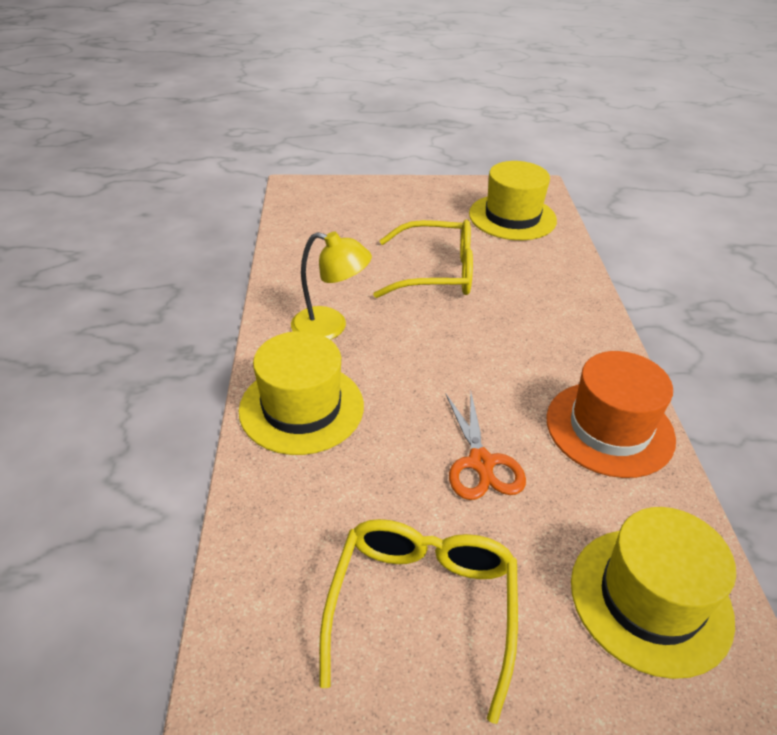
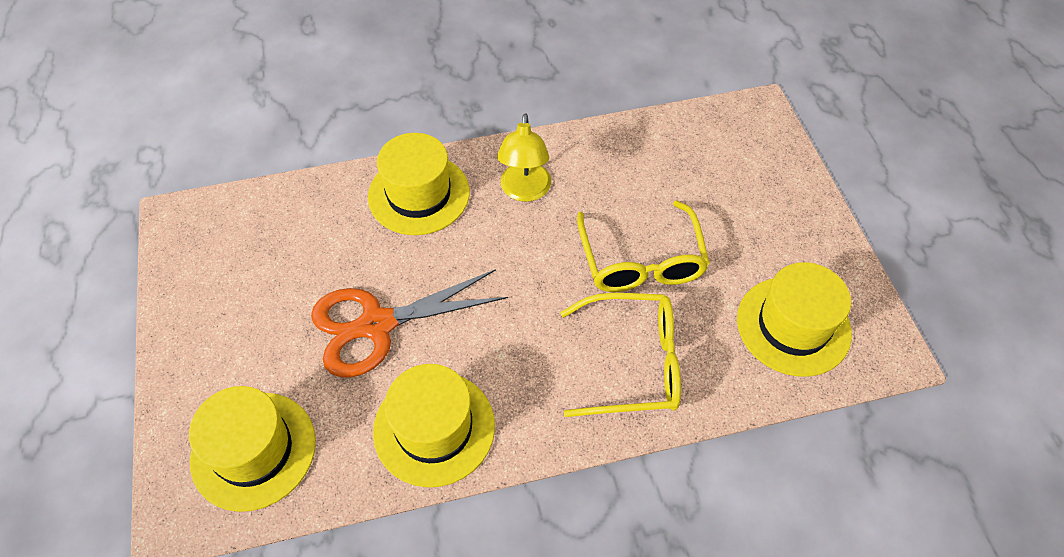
camera: 80 degrees right, 15 degrees up
(422, 607) = (243, 301): yellow glasses -> yellow glasses (632, 363)
(481, 463) = (376, 325): orange scissors -> orange scissors, size x1.58
(609, 428) = (434, 428): orange hat -> yellow hat

